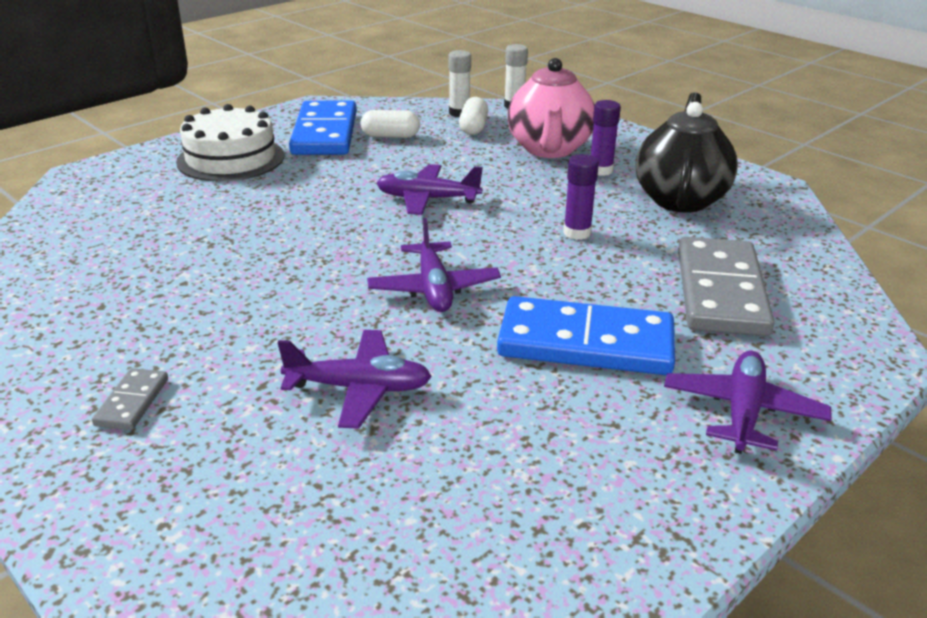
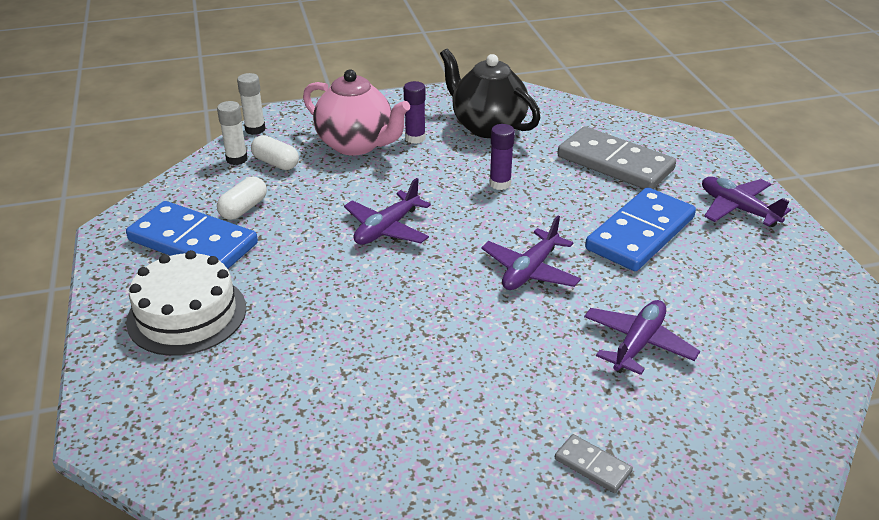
camera: 60 degrees left, 5 degrees up
(434, 288) = (530, 271): purple plane -> purple plane turned 105 degrees clockwise

